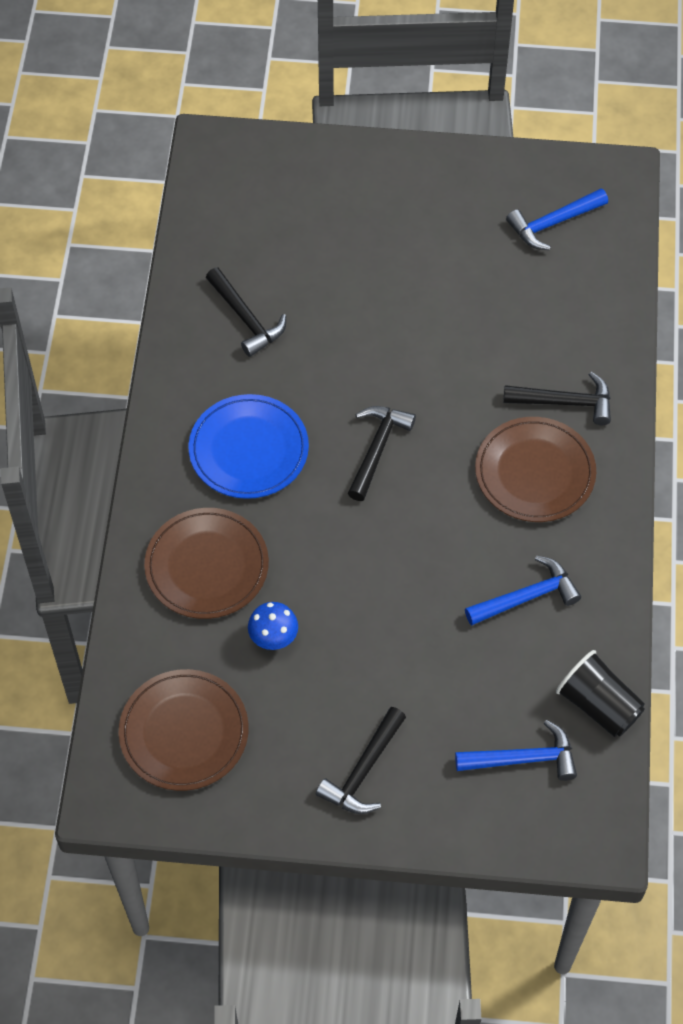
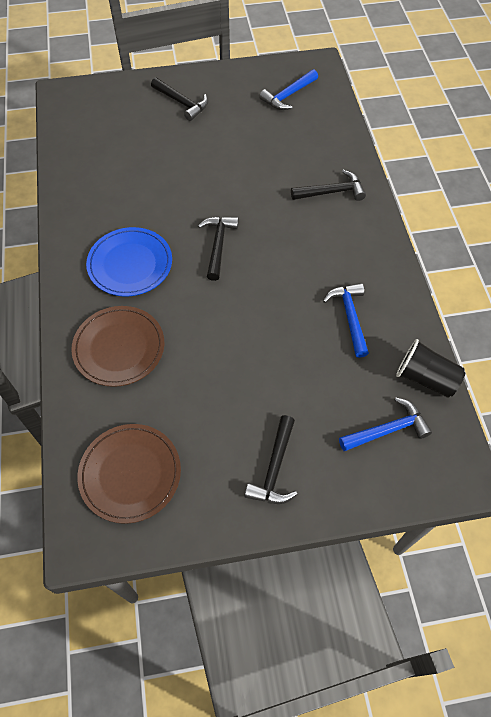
camera: 15 degrees left, 0 degrees up
(246, 318) = (108, 185): black hammer -> black hammer (182, 103)
(273, 638) = (180, 386): blue mushroom -> none
(526, 597) = (350, 317): blue hammer -> blue hammer turned 60 degrees counterclockwise
(534, 473) = (327, 237): brown plate -> none

